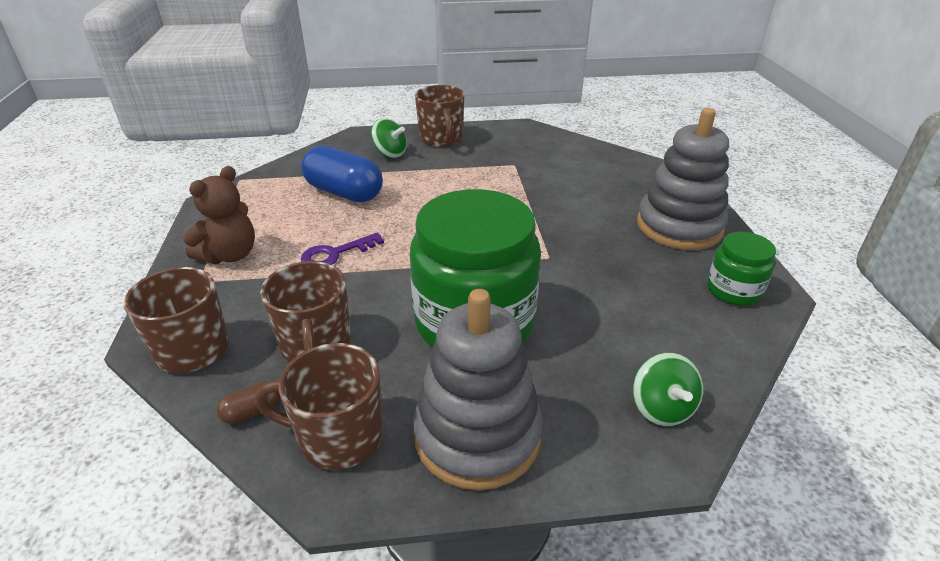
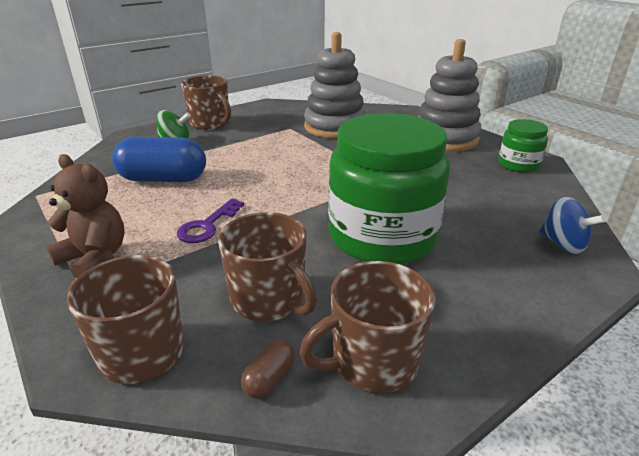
camera: 30 degrees left, 5 degrees down
(230, 255) = (95, 258): brown teddy bear -> brown teddy bear turned 60 degrees counterclockwise
(477, 435) = (476, 311): grey stacking toy -> grey stacking toy (334, 127)
(661, 408) = (563, 244): green spinning top -> blue spinning top

